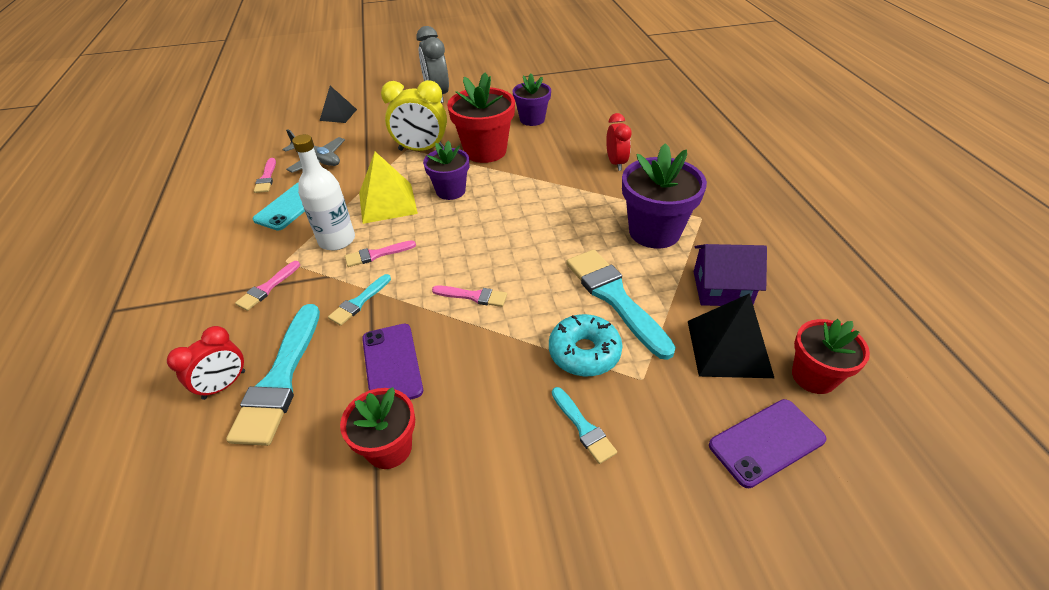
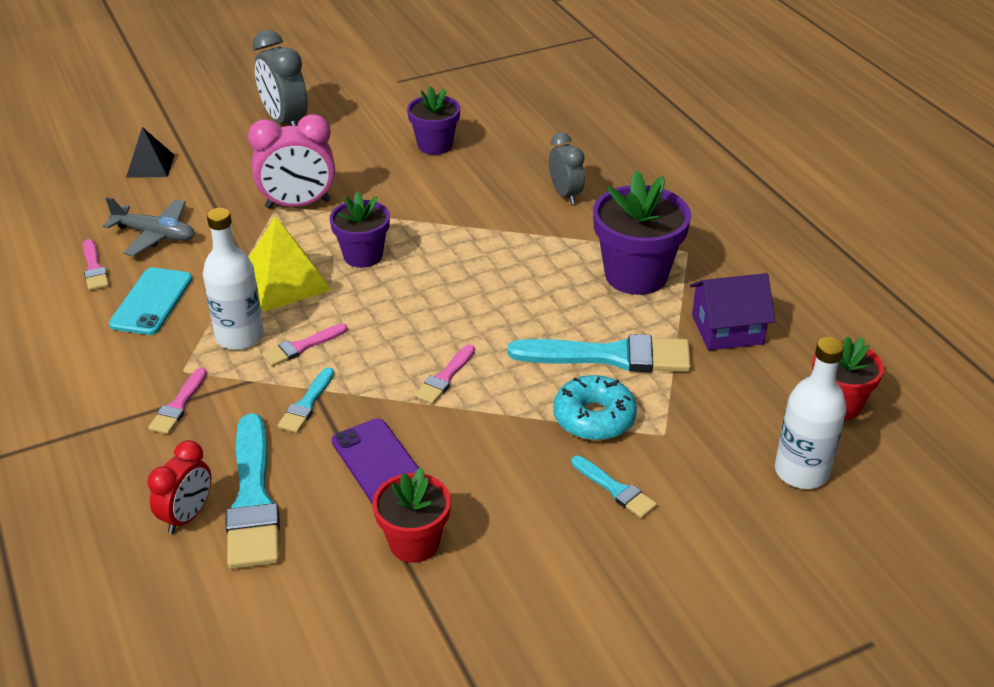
camera: 15 degrees left, 5 degrees down
(421, 150) = (298, 204): yellow clock -> pink clock
(473, 296) = (445, 378): pink brush -> pink brush turned 120 degrees clockwise
(485, 151) = (387, 197): red flower pot -> none
(614, 298) = (610, 356): turquoise brush -> turquoise brush turned 135 degrees clockwise
(616, 163) = (565, 194): red clock -> grey clock
(729, 348) = (747, 390): black pyramid -> none
(766, 442) = (801, 472): purple phone -> white bottle

